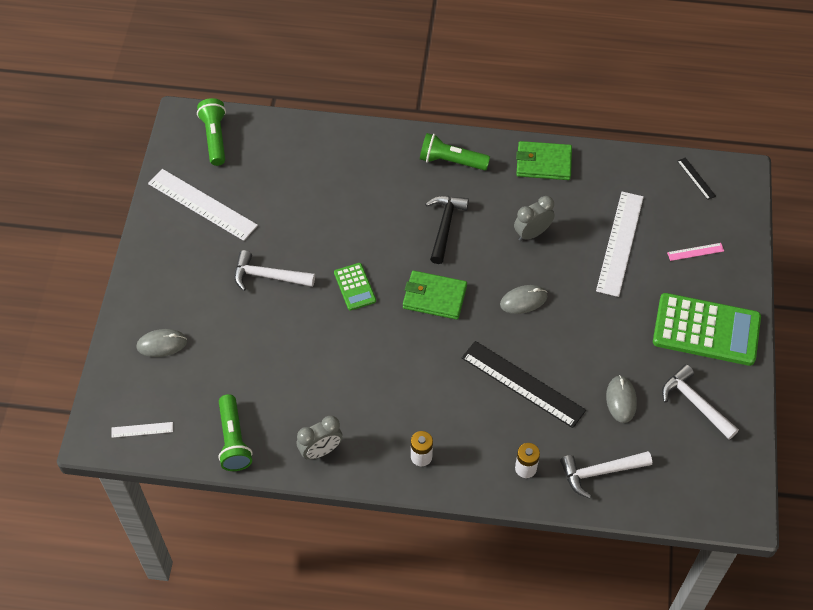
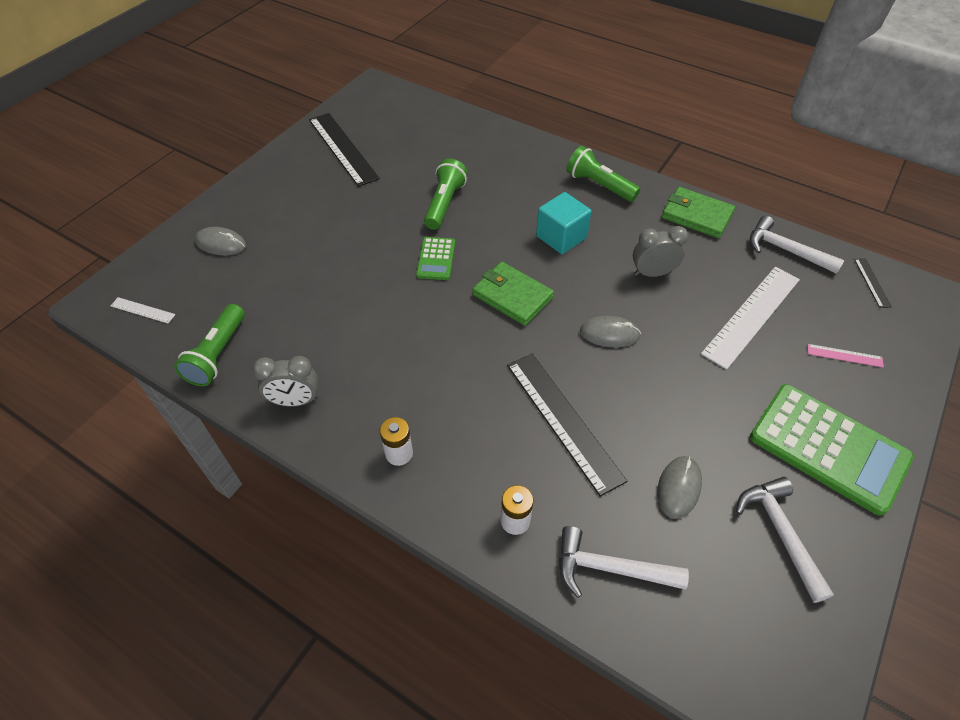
camera: 25 degrees right, 5 degrees down
(202, 204) = (342, 148): white ruler -> black ruler
(215, 137) = (390, 105): green flashlight -> green flashlight (444, 203)
(268, 276) = (359, 222): white hammer -> white hammer (785, 250)
(445, 226) = (561, 237): black hammer -> turquoise cube

